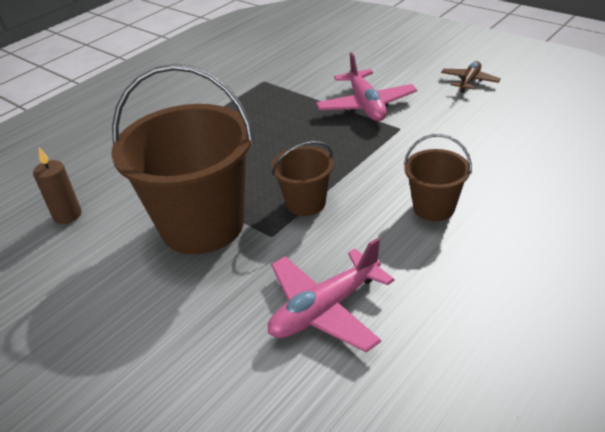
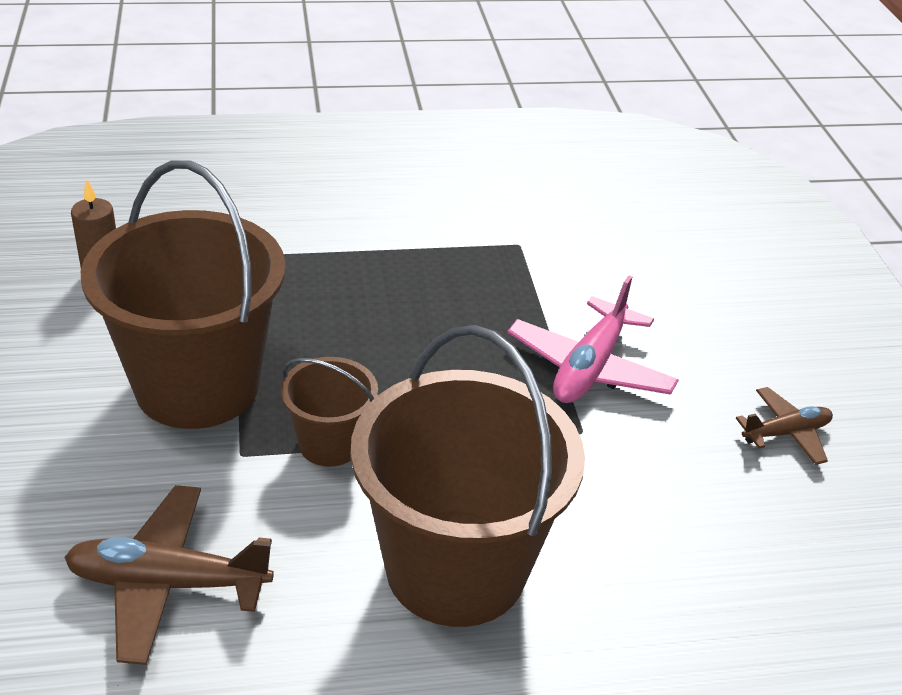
camera: 35 degrees right, 0 degrees up
(325, 309) = (168, 583): pink plane -> brown plane
(434, 207) = (456, 568): brown bucket -> brown bucket, size x2.06

